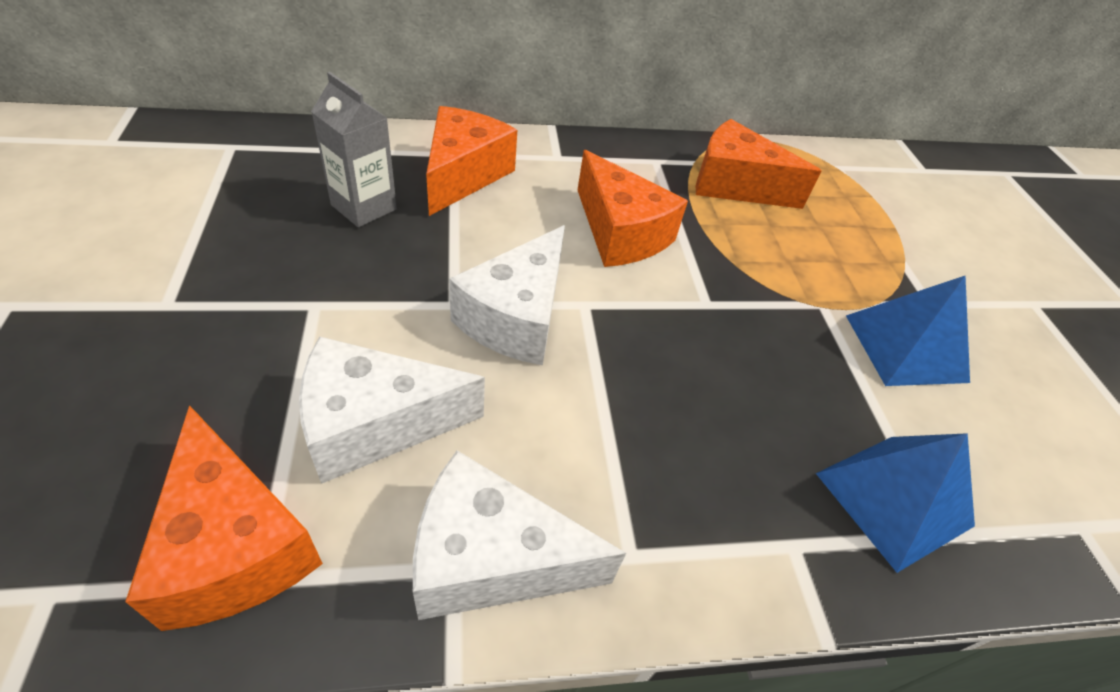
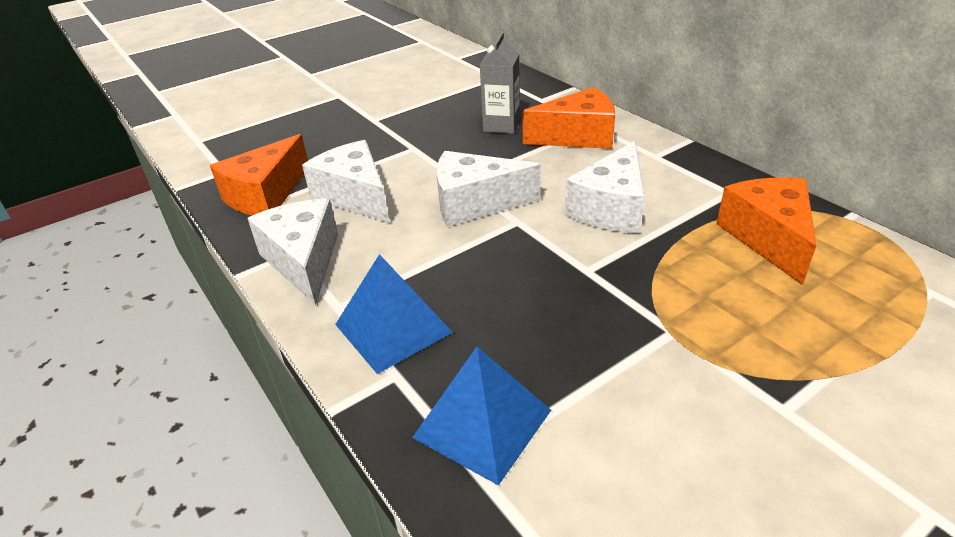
camera: 70 degrees right, 10 degrees down
(620, 233) = (610, 208): orange cheese -> white cheese
(905, 347) = (683, 400): blue pyramid -> blue pyramid (393, 328)

